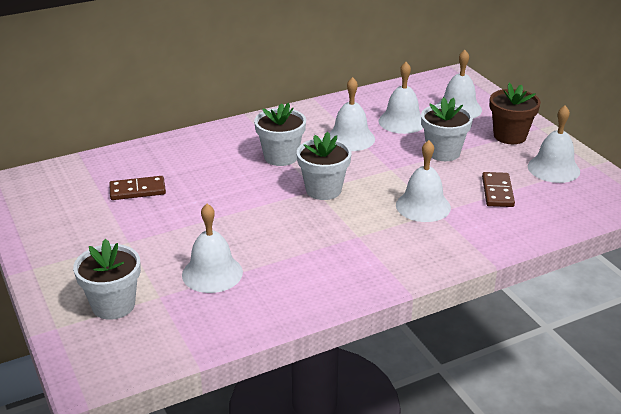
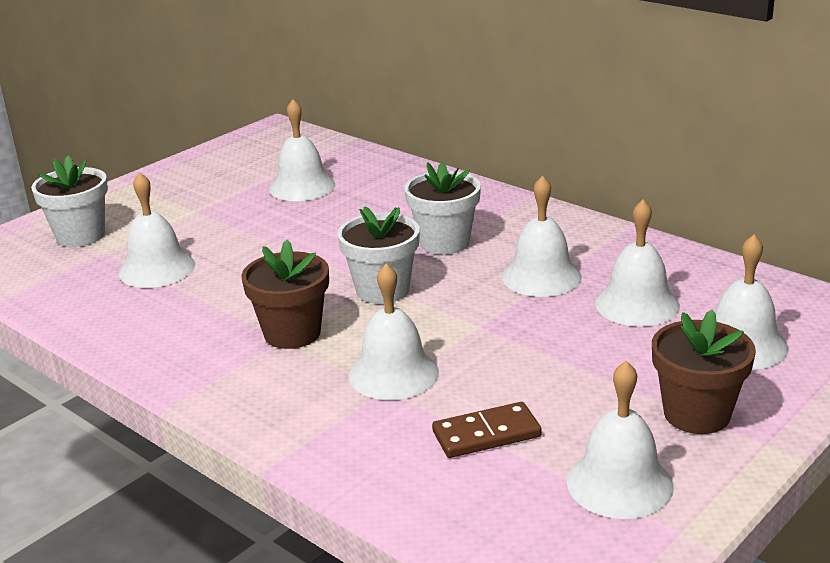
camera: 70 degrees right, 5 degrees down
(137, 190) = (302, 187): brown domino -> white bell
(352, 231) = (292, 333): none -> brown flower pot
(443, 152) = (572, 359): white flower pot -> none

